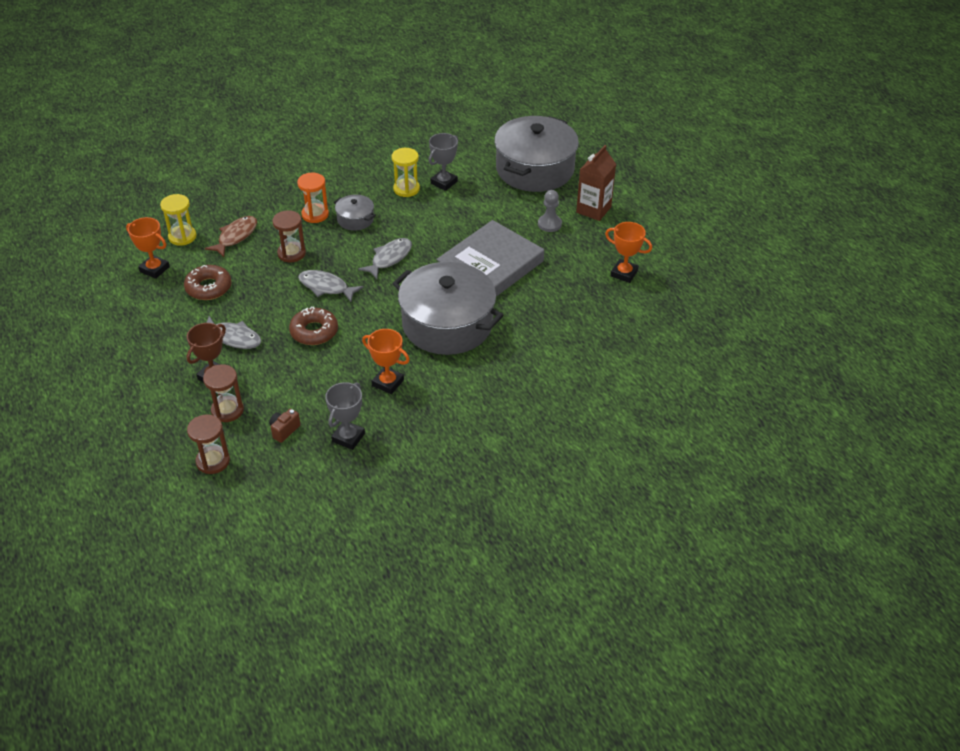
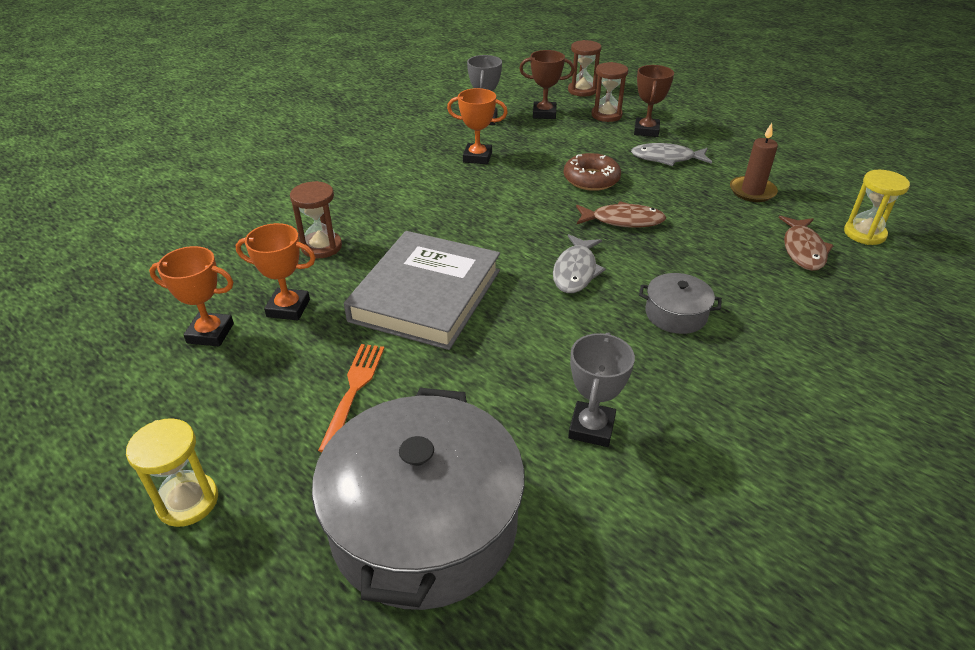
camera: 160 degrees right, 5 degrees down
(154, 269) = (836, 194): orange trophy -> orange trophy (288, 308)
(208, 287) = (752, 191): brown donut -> brown candle
(284, 430) = (544, 114): brown camera -> brown trophy
(291, 253) = (708, 247): brown hourglass -> brown hourglass (321, 247)
(315, 214) = (741, 306): orange hourglass -> none
(326, 287) = (623, 221): grey fish -> brown fish
(406, 189) = (647, 393): yellow hourglass -> yellow hourglass (188, 501)
(447, 324) = (446, 216): grey pot -> none
(549, 224) = (353, 390): grey pawn -> orange fork
(593, 210) = (272, 447): brown carton -> none

